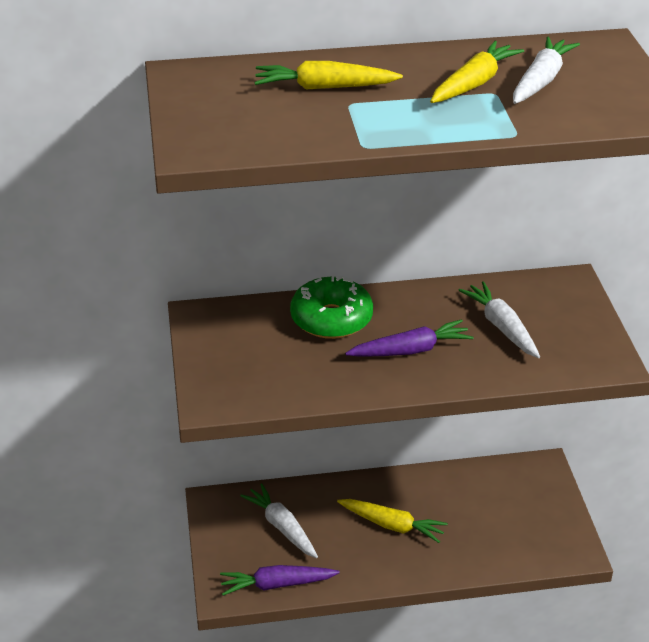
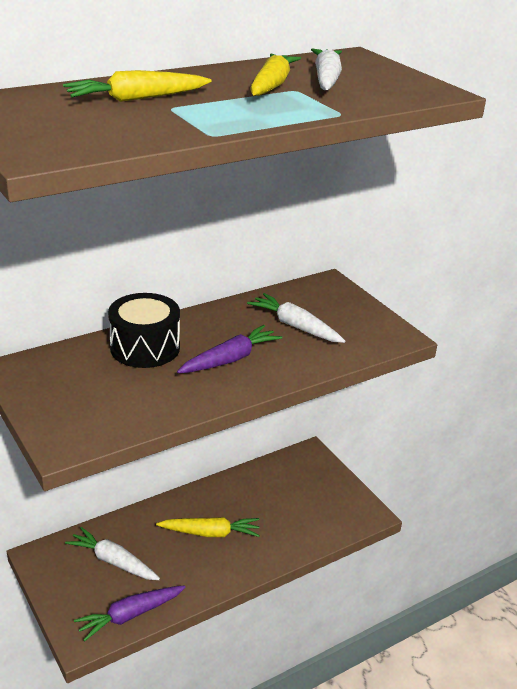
camera: 25 degrees left, 5 degrees down
(331, 319) = (145, 348): green donut -> black drum

